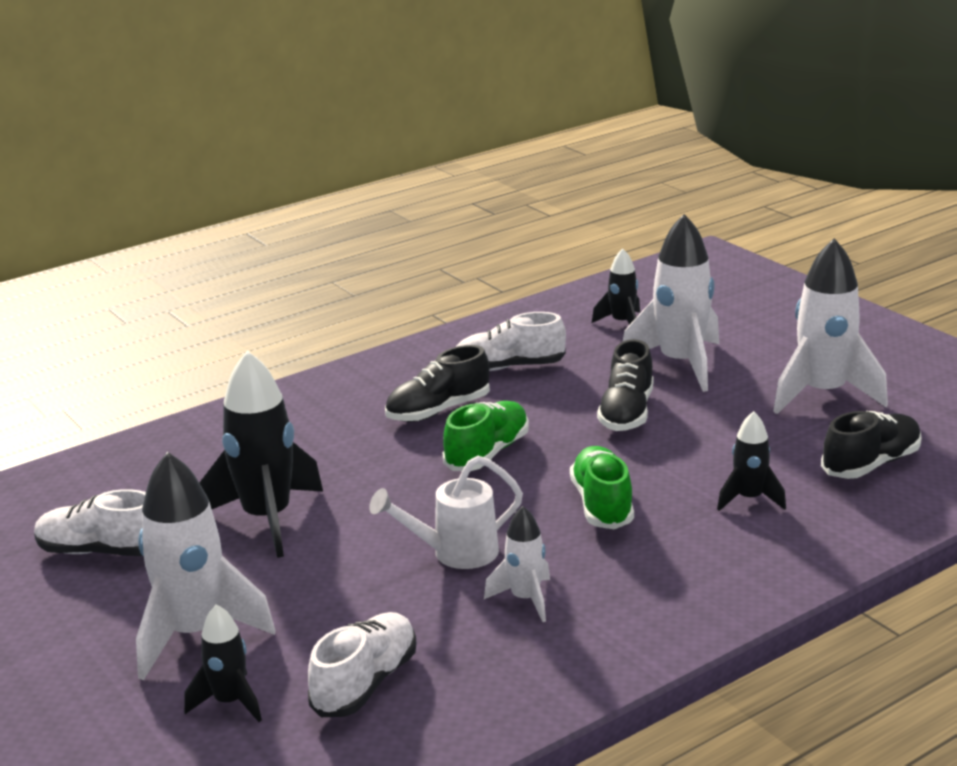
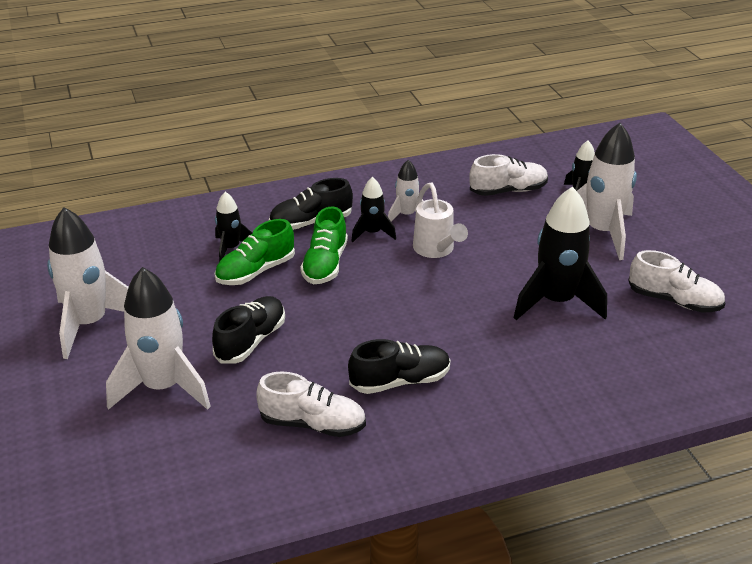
camera: 165 degrees left, 10 degrees up
(365, 683) = (508, 191): white shoe -> white shoe turned 150 degrees counterclockwise
(454, 554) = (436, 250): white watering can -> white watering can turned 75 degrees clockwise
(487, 453) = (380, 325): green shoe -> green shoe (255, 271)
(622, 323) = (165, 465): black rocket -> black rocket (372, 233)
(871, 464) = (130, 256): black shoe -> black shoe (311, 222)

